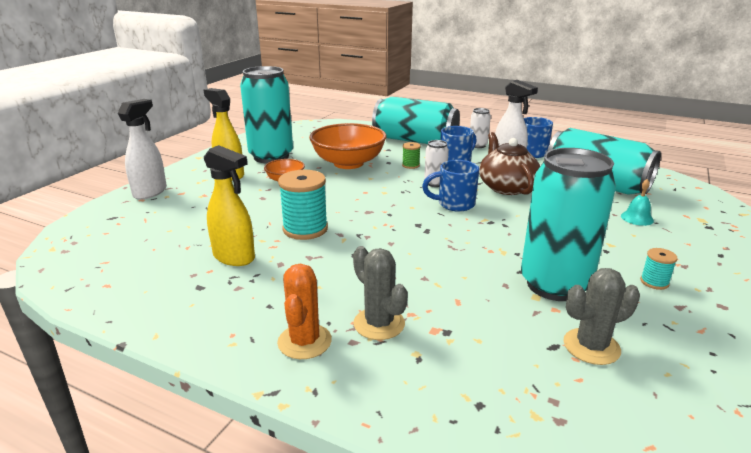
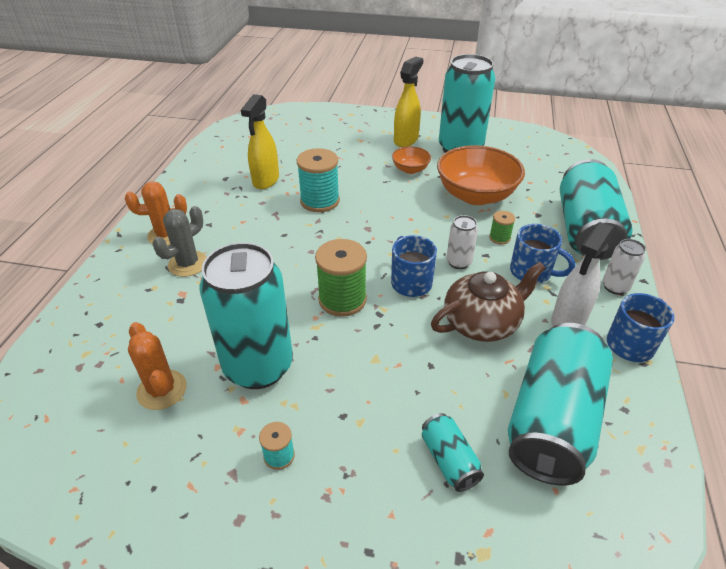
camera: 75 degrees right, 15 degrees up
(150, 192) = (354, 118): white spray bottle -> none
(469, 235) = (342, 299): none -> green spool
(591, 346) = (162, 390): grey cactus -> orange cactus
(637, 218) = (449, 460): turquoise bell -> turquoise can

